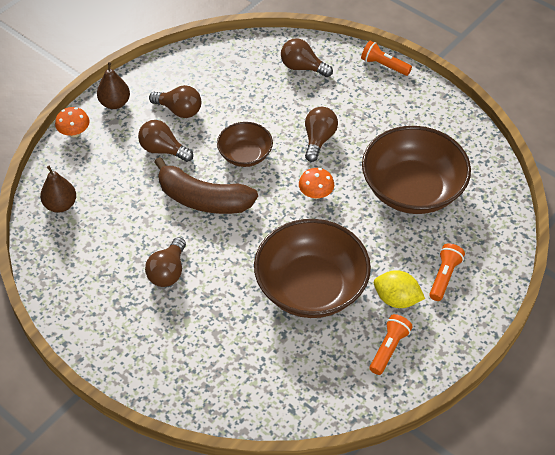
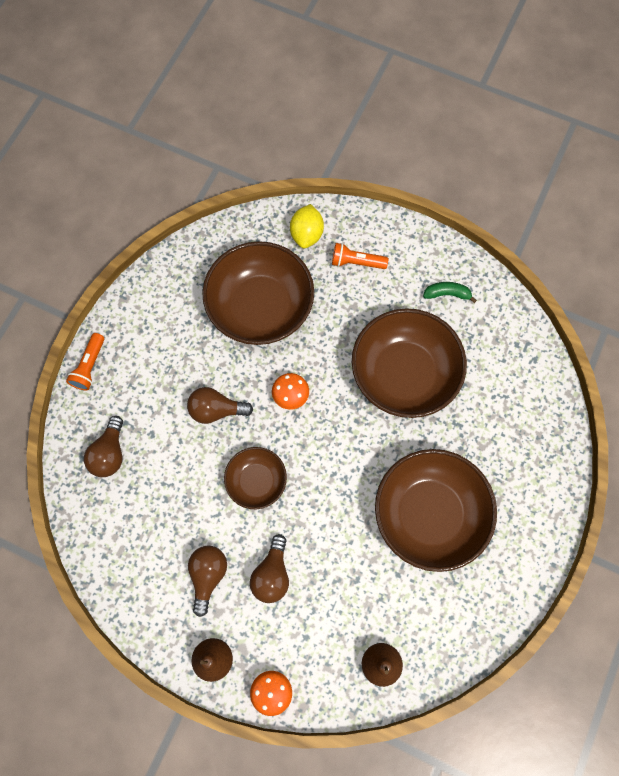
camera: 105 degrees left, 20 degrees up
(168, 272) = (429, 514): brown light bulb -> brown bowl
(203, 199) = (329, 507): brown banana -> none
(389, 348) = (447, 294): orange flashlight -> green banana
(396, 299) = (393, 297): yellow lemon -> yellow lemon (306, 234)

